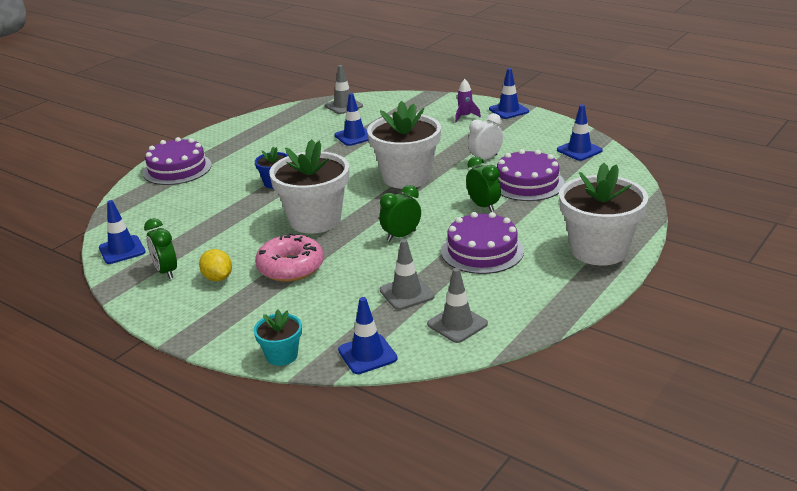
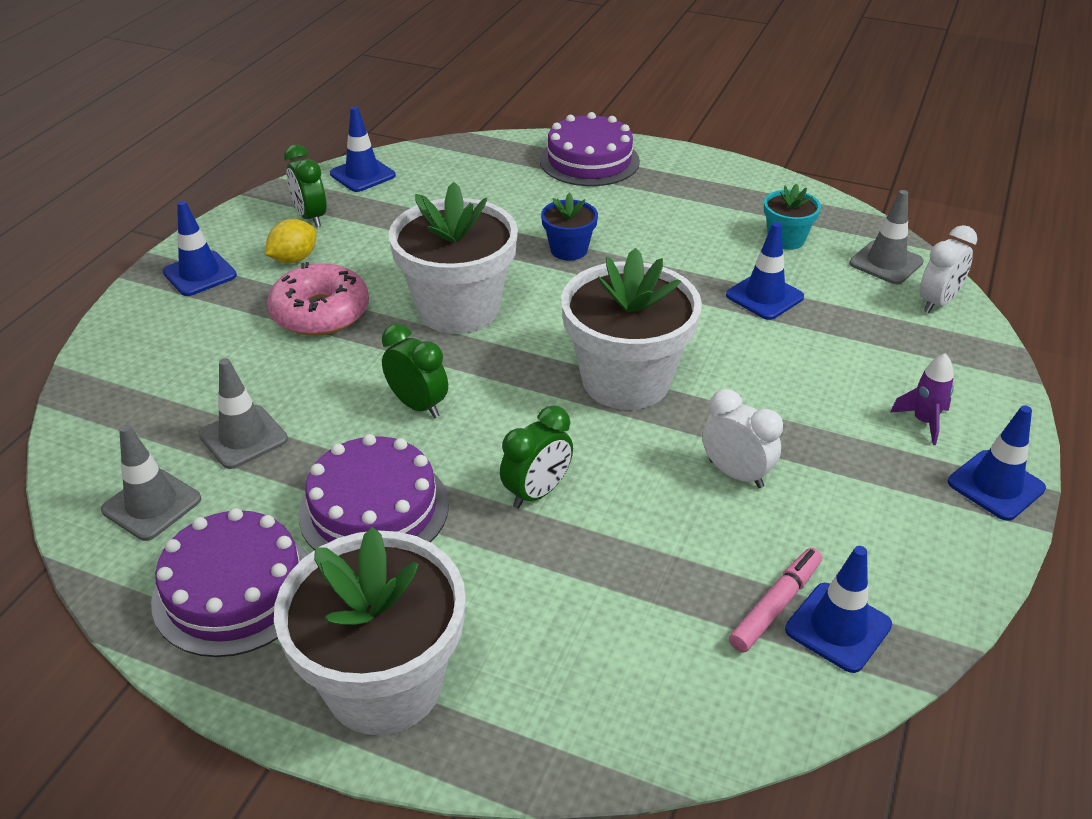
camera: 75 degrees right, 10 degrees up
(166, 271) = (311, 217): green clock -> green clock turned 75 degrees counterclockwise
(282, 355) = (106, 347): turquoise flower pot -> turquoise flower pot (786, 239)
(367, 354) = (91, 422): blue traffic cone -> blue traffic cone (200, 274)
(382, 100) = (937, 302): none -> white clock
(527, 183) = (647, 548): purple cake -> purple cake (234, 590)
(566, 160) = (775, 605): none -> pink marker

